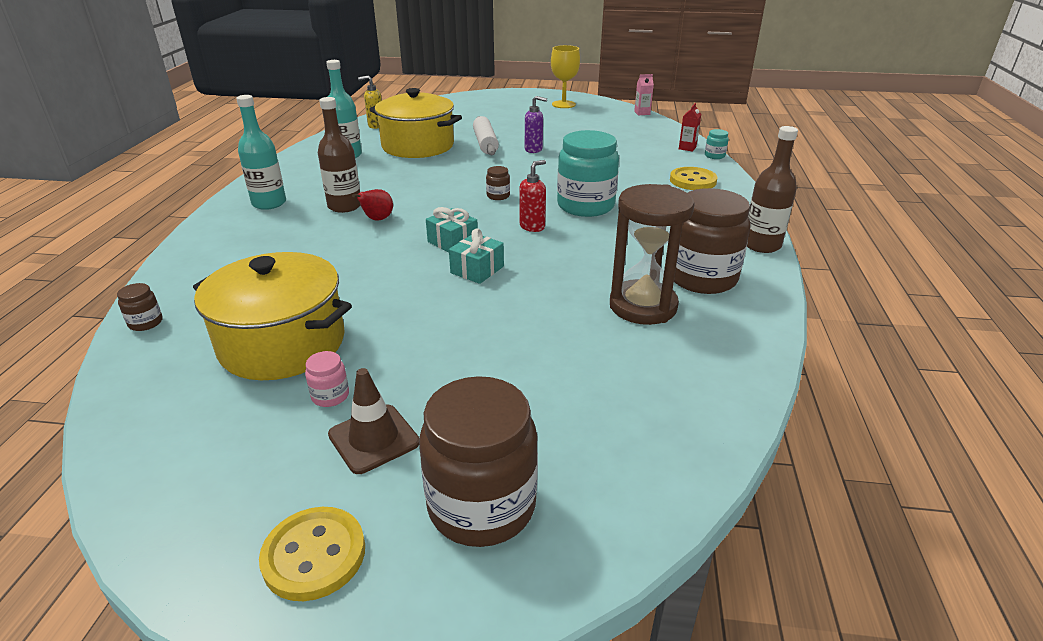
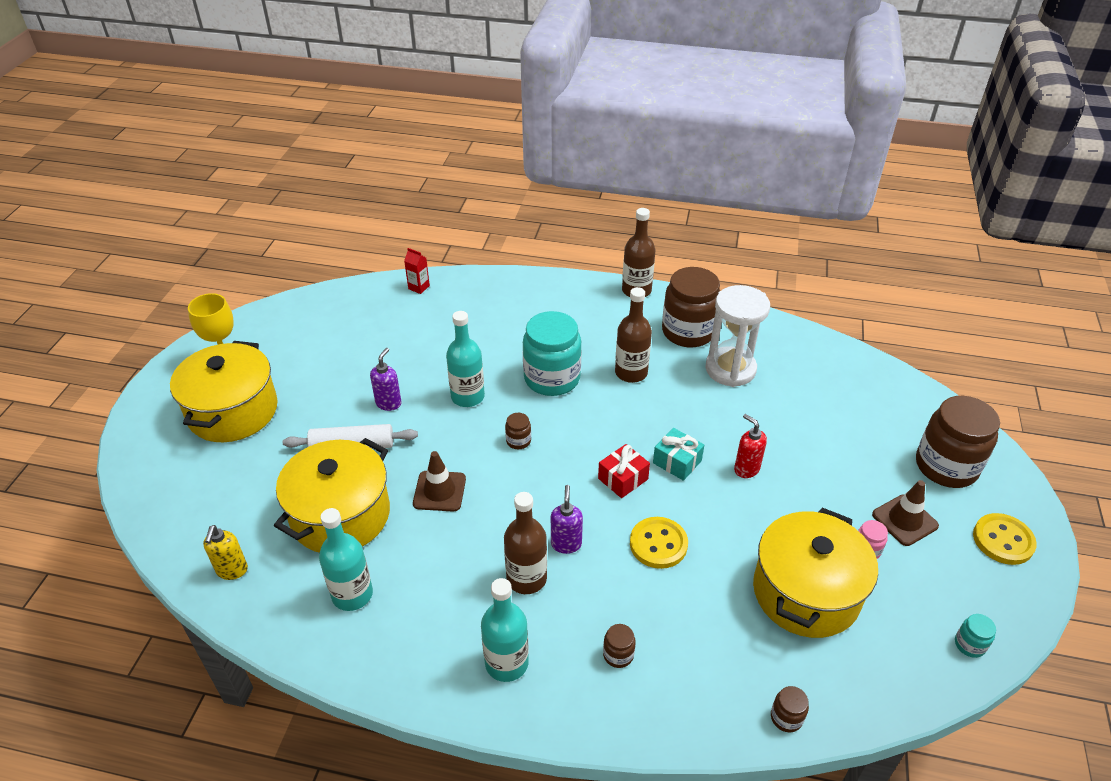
camera: 85 degrees left, 10 degrees up
(255, 243) = (618, 655): none -> brown jar
(377, 219) = (566, 544): red pear -> purple soap dispenser
(439, 172) = (439, 491): none -> brown traffic cone
(452, 242) = (623, 479): turquoise gift -> red gift
(514, 111) = (233, 411): none -> yellow pot
(532, 227) = (594, 419): red soap dispenser -> red soap dispenser (746, 469)
(549, 174) = (467, 397): none -> turquoise bottle
(610, 244) = (631, 373): none -> brown bottle
(642, 113) = (293, 299): pink carton -> none
(643, 306) = (730, 369): brown hourglass -> white hourglass
(693, 181) = (505, 300): yellow button -> yellow button (658, 544)
(714, 156) = (446, 274): turquoise jar -> turquoise jar (969, 644)

